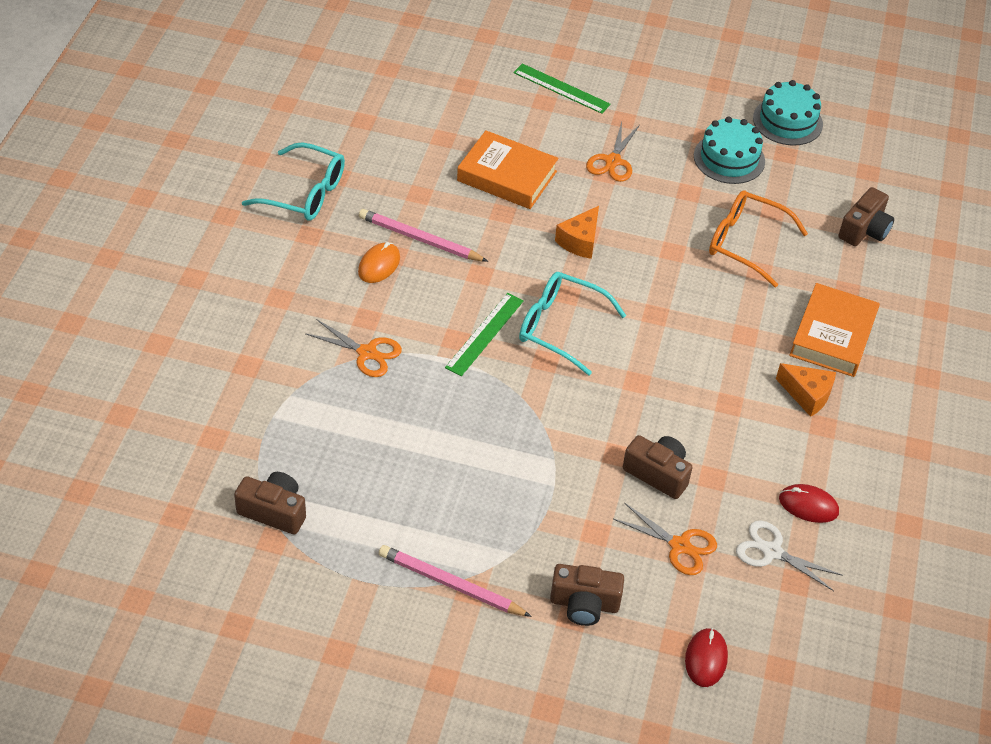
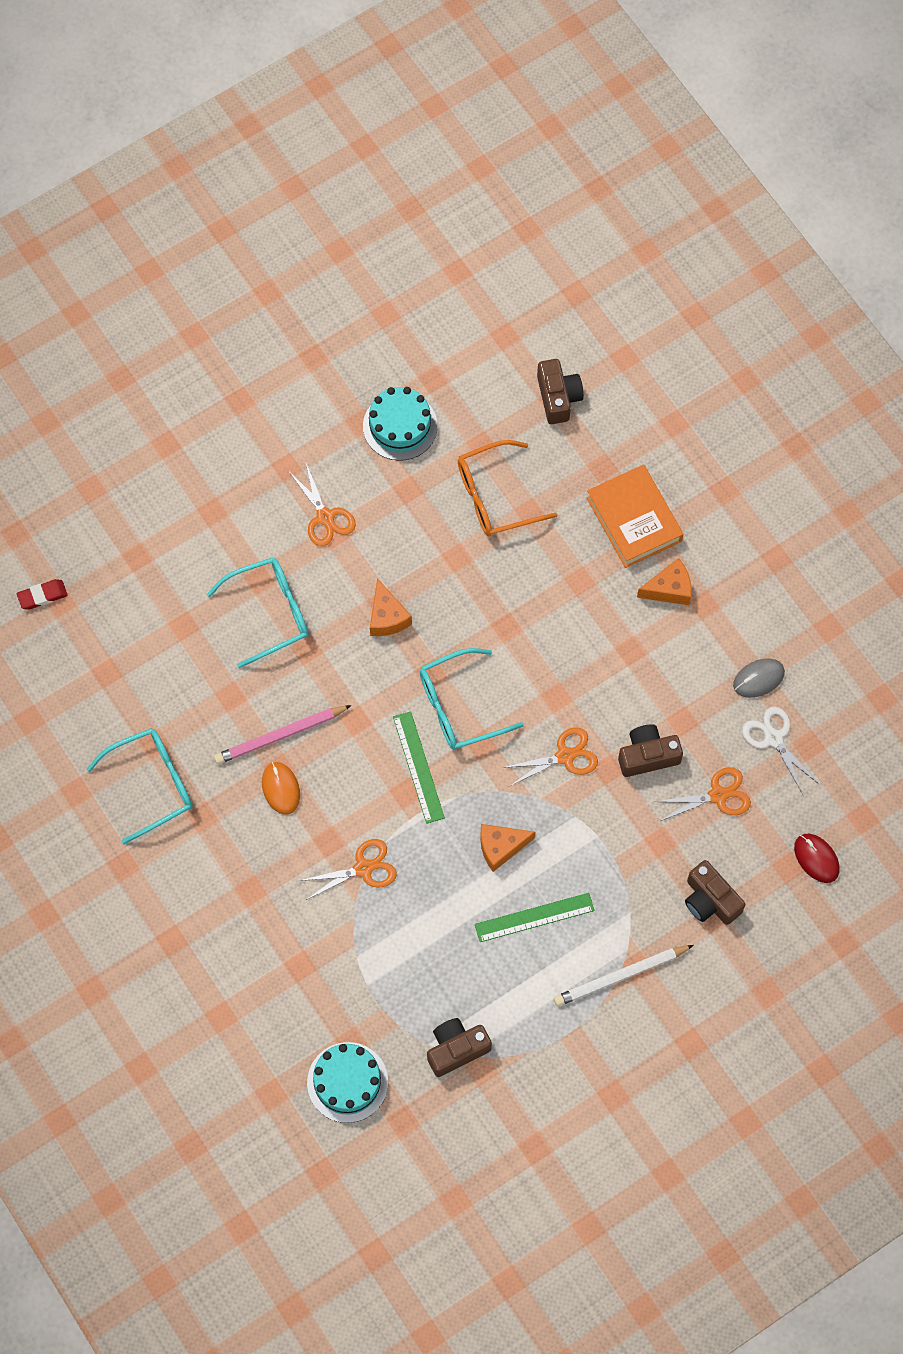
camera: 45 degrees left, 20 degrees up
(382, 57) = (42, 596): none -> red eraser
(451, 584) = (620, 976): pink pencil -> white pencil
(476, 427) = (501, 847): none -> orange cheese
(507, 176) = (270, 612): orange book -> turquoise glasses
(561, 88) = (208, 484): green ruler -> green ruler (534, 917)
(584, 604) = (710, 900): brown camera -> brown camera turned 90 degrees clockwise
(596, 419) = (565, 756): none -> orange scissors
(772, 552) = (773, 738): white scissors -> white scissors turned 75 degrees clockwise
(787, 121) = (400, 343): turquoise cake -> turquoise cake (347, 1082)
(808, 505) = (758, 679): red mouse -> grey mouse

